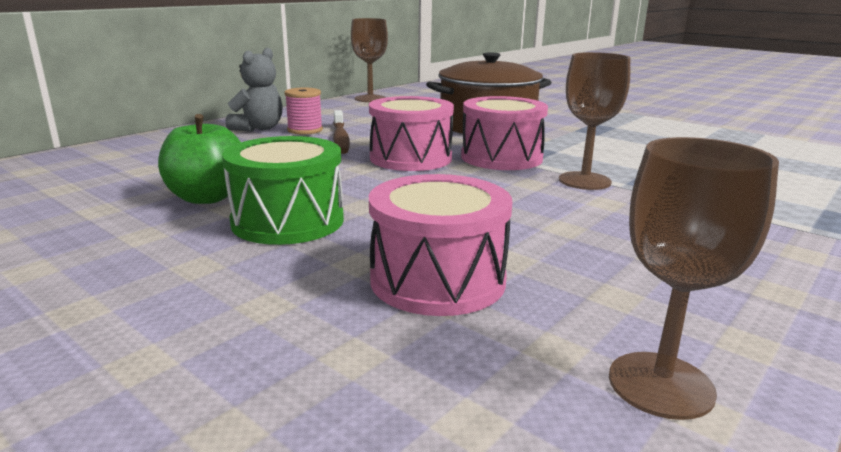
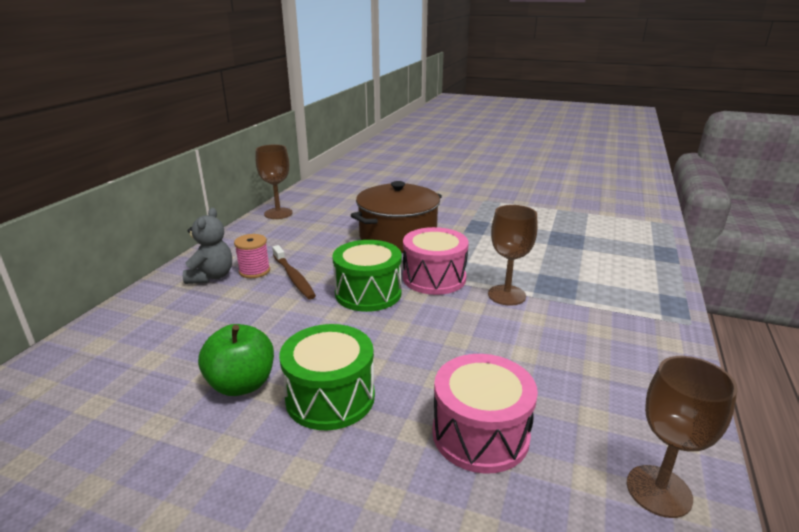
camera: 20 degrees left, 5 degrees up
(410, 158) = (368, 293): pink drum -> green drum

